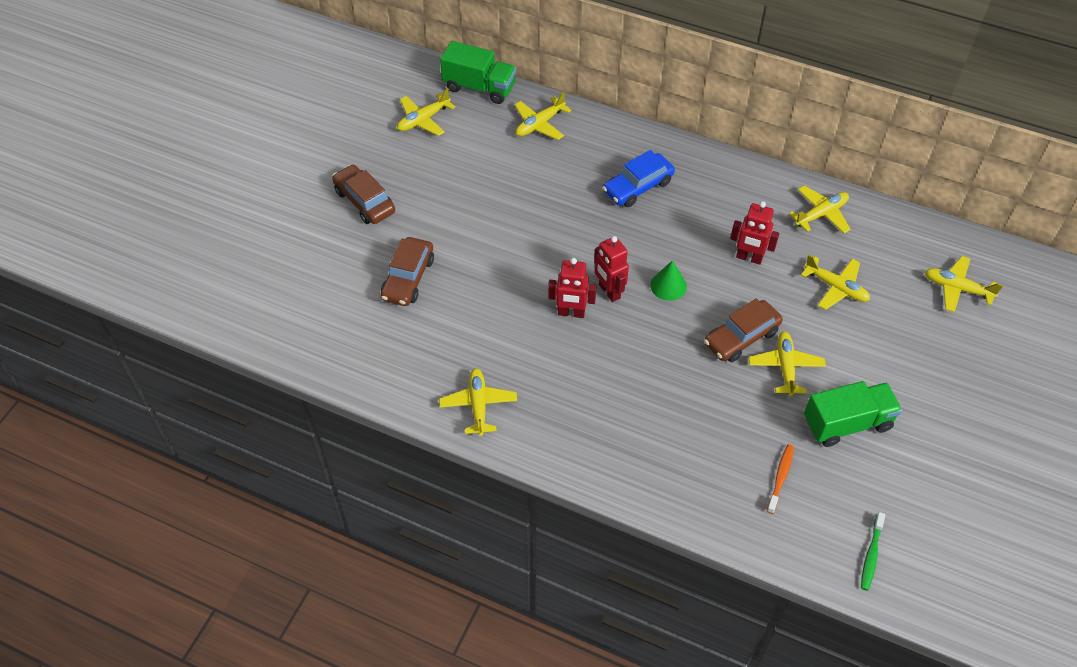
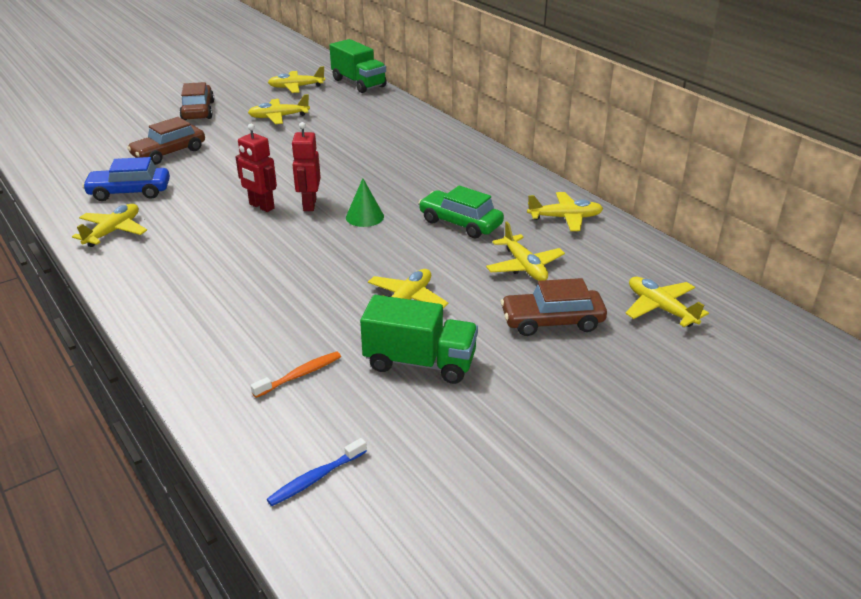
camera: 30 degrees right, 20 degrees down
(539, 124) = (379, 109): yellow plane -> yellow plane (279, 117)
(637, 187) = (414, 158): blue car -> blue car (130, 192)
(741, 337) = (388, 267): brown car -> brown car (552, 321)
(749, 258) = (460, 223): red robot -> green car
(871, 555) = (315, 478): green toothbrush -> blue toothbrush

